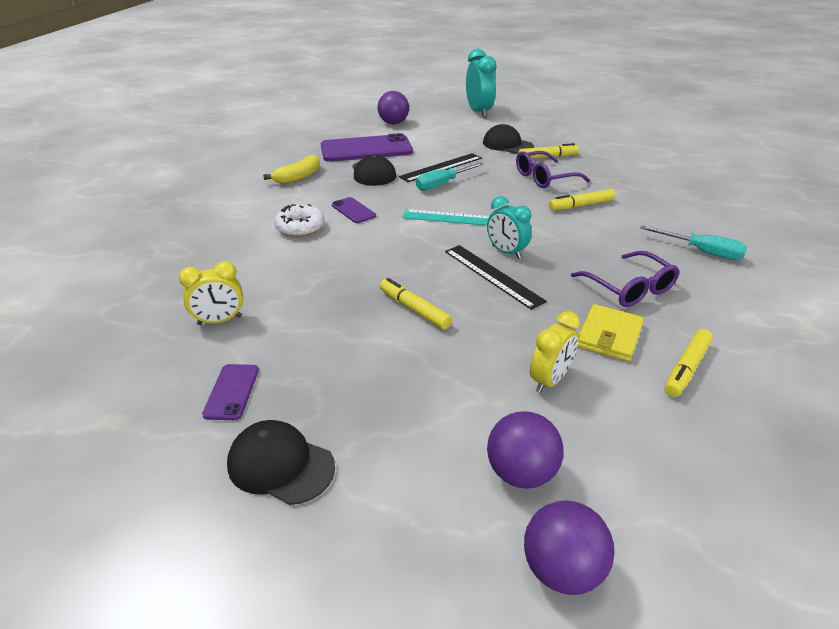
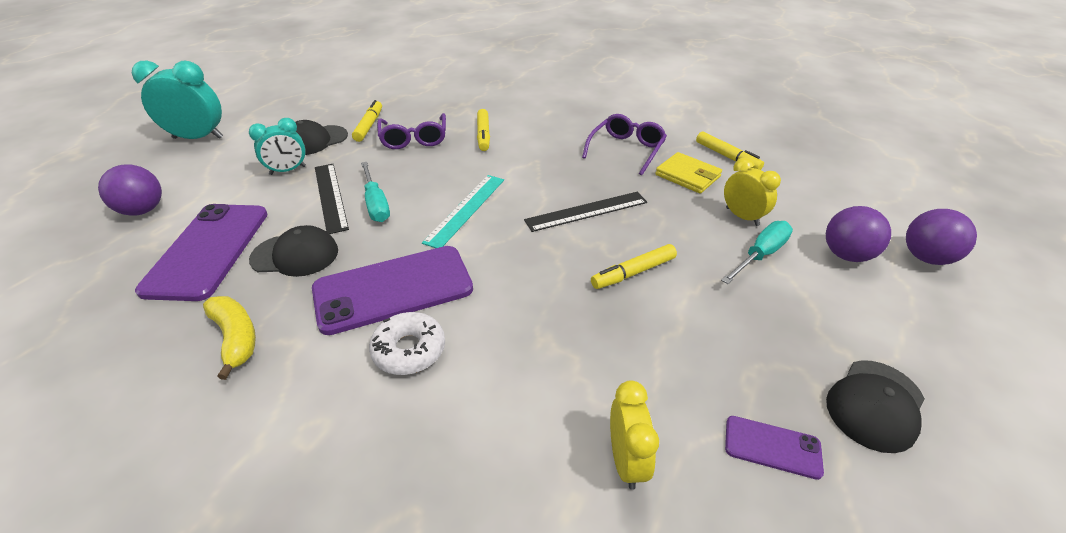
camera: 75 degrees left, 5 degrees up
(353, 210) = (393, 289): purple phone -> purple phone, size x2.17
(506, 252) = (548, 194): turquoise clock -> turquoise clock (288, 170)
(629, 288) = (626, 150): purple glasses -> purple glasses turned 45 degrees counterclockwise
(701, 251) = (584, 107): turquoise screwdriver -> turquoise screwdriver (760, 255)

